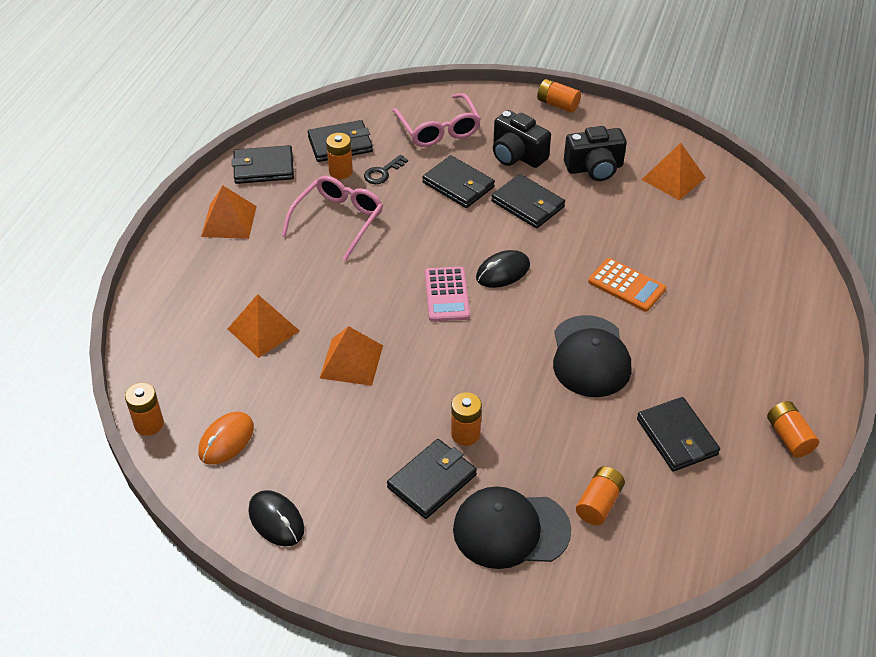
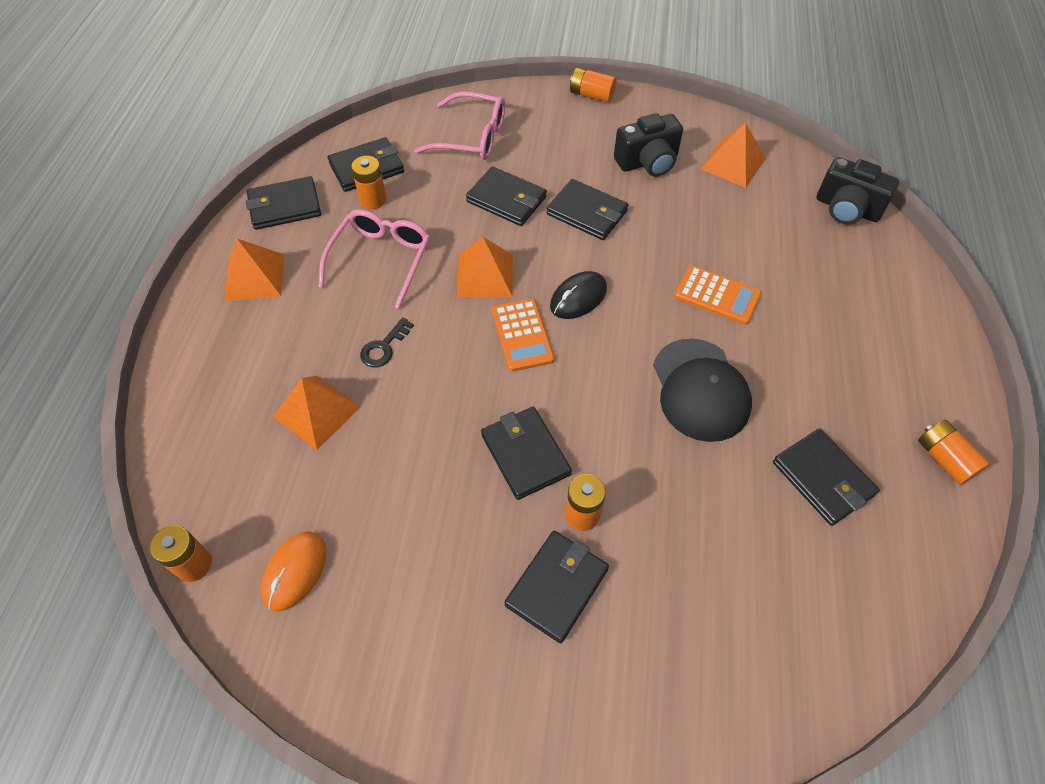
camera: 10 degrees left, 10 degrees up
(276, 520) = (376, 678): black mouse -> none
(351, 361) = (429, 438): orange pyramid -> orange pyramid (485, 275)
(383, 172) = (420, 195): black key -> black key (384, 347)
(428, 384) = (525, 454): none -> black wallet
(438, 129) = (471, 137): pink glasses -> pink glasses turned 45 degrees counterclockwise
(447, 295) = (522, 335): pink calculator -> orange calculator
(511, 530) = (665, 640): black cap -> none
(517, 155) = (562, 157): black camera -> black camera (847, 209)
(599, 503) = (759, 584): orange battery -> none

